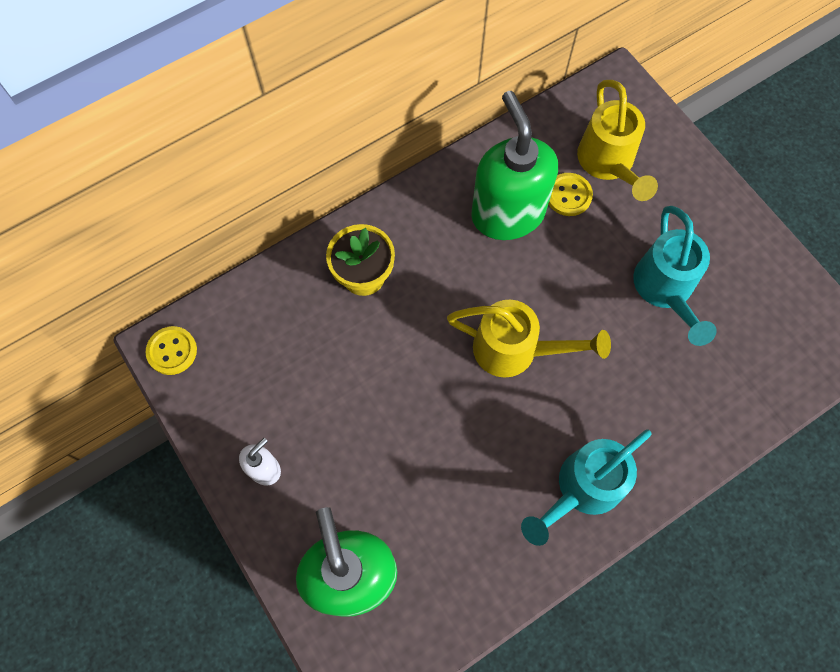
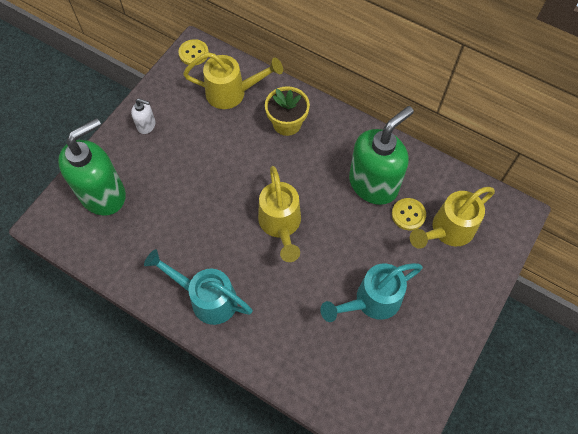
camera: 65 degrees right, 5 degrees down
(274, 326) = (232, 93): none -> yellow watering can

